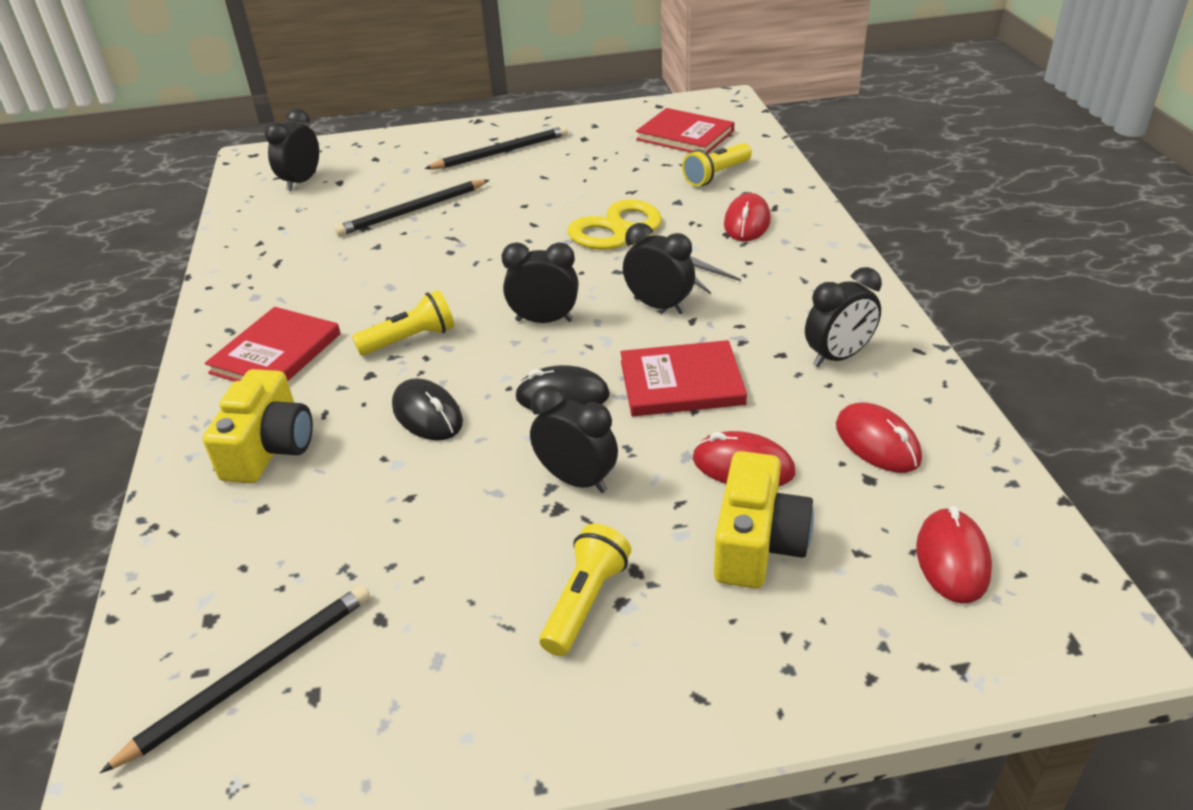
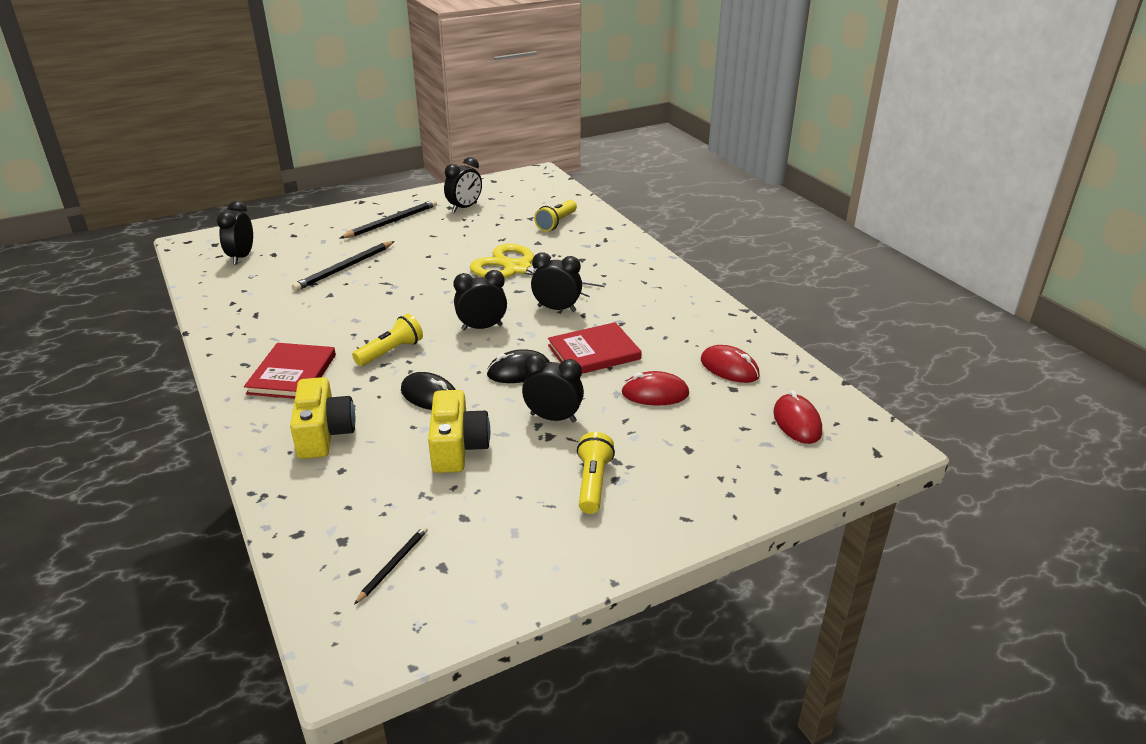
camera: 20 degrees left, 5 degrees down
(252, 675) = (393, 565): black pencil -> black pencil, size x0.57
(685, 135) = (522, 199): red book -> none
(747, 223) = (591, 251): red mouse -> none
(757, 543) = (683, 433): yellow camera -> yellow camera (457, 447)
(838, 357) = (685, 324): black clock -> black clock (464, 207)

